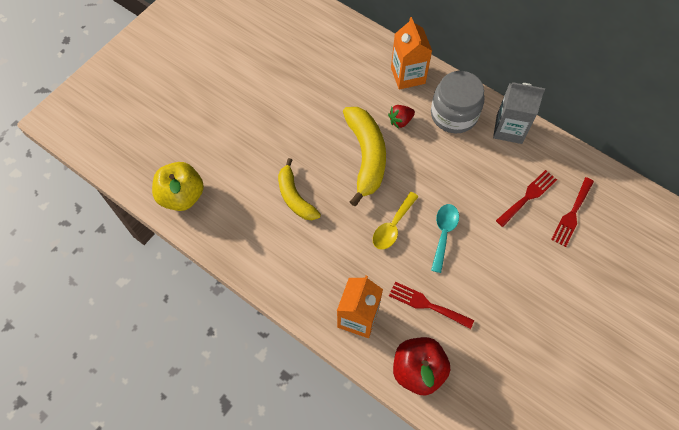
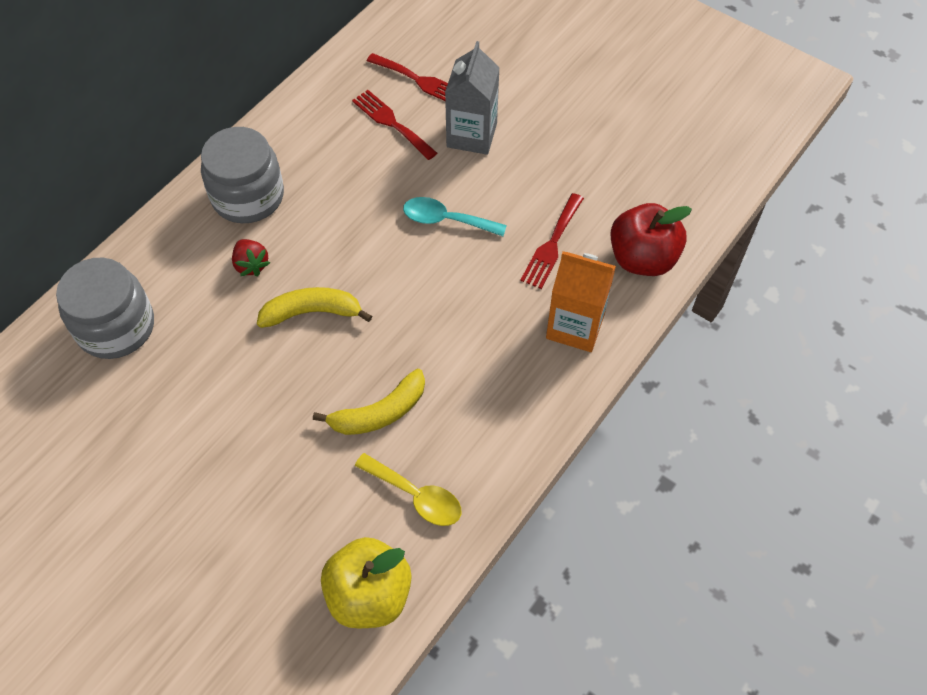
camera: 90 degrees left, 5 degrees down
(354, 58) = (116, 327): none -> grey jar
(366, 156) = (312, 312): yellow banana -> yellow banana, size x0.64
(392, 226) = (434, 281): yellow spoon -> yellow spoon (416, 496)
(408, 75) = (165, 252): orange carton -> none
(509, 129) = (281, 133): grey carton -> grey carton (471, 135)

